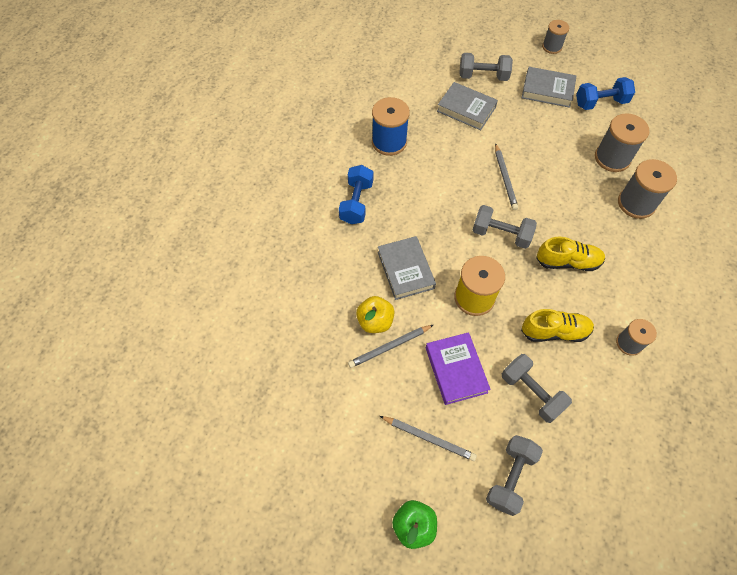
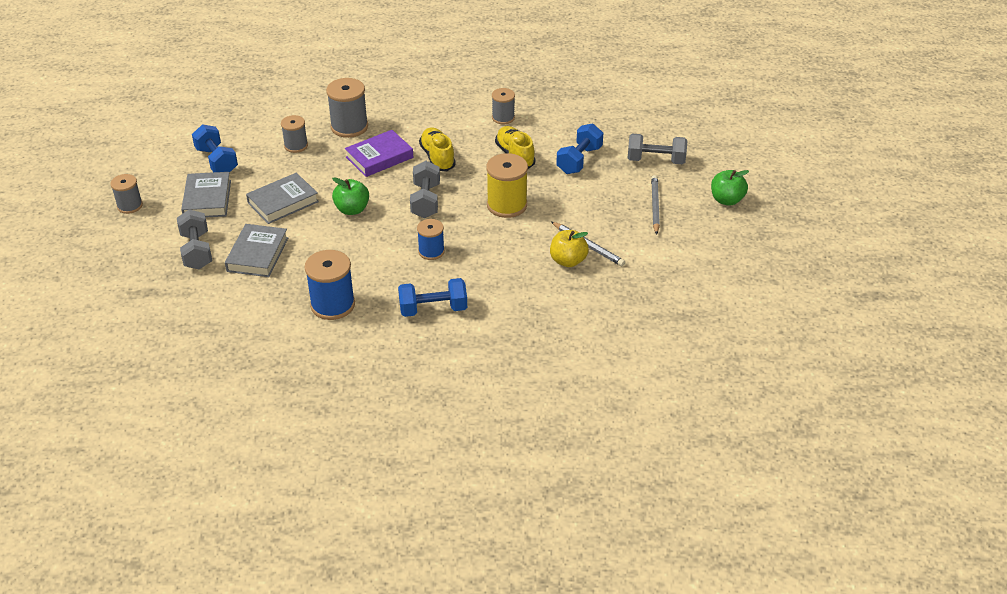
camera: 110 degrees left, 20 degrees down
(405, 270) = (500, 254): grey book -> grey book (283, 202)
(428, 220) = (431, 251): none -> blue spool
(456, 370) = (585, 203): purple book -> purple book (379, 157)
(505, 178) = (352, 209): grey pencil -> green apple
(531, 392) = (579, 160): grey dumbbell -> blue dumbbell
(612, 158) = (296, 146): grey spool -> grey spool, size x0.62

